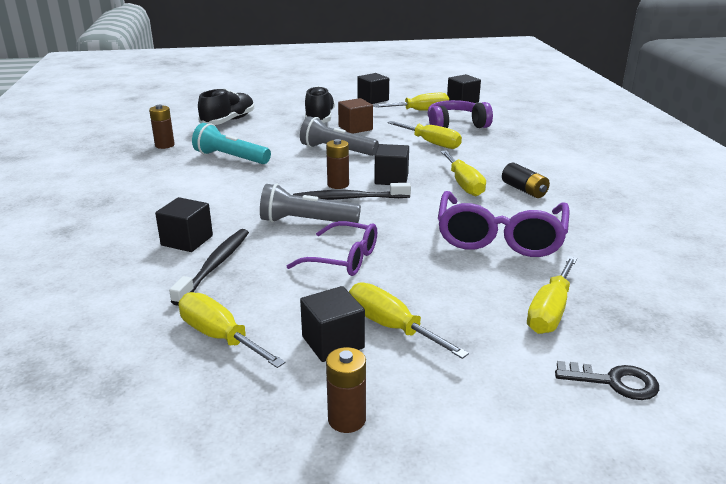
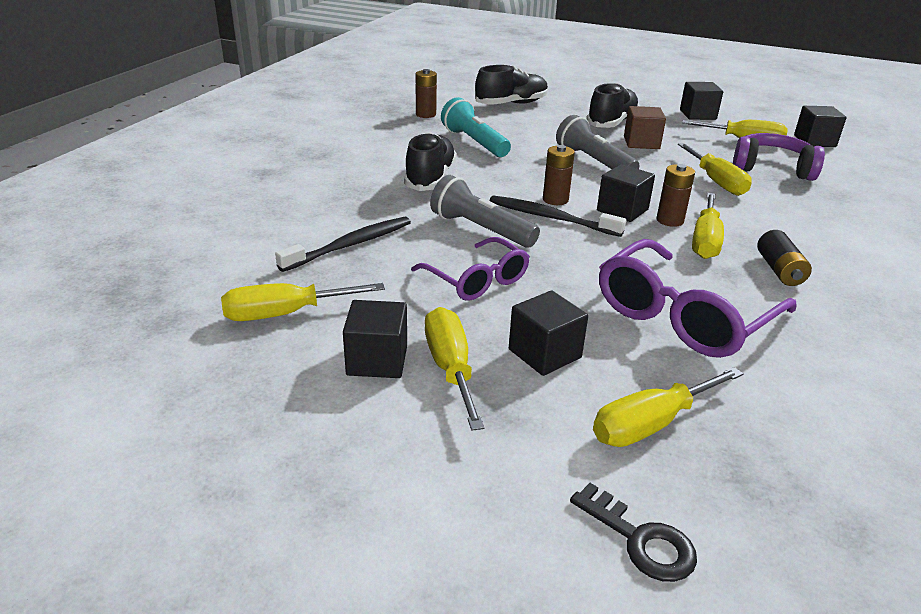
camera: 30 degrees right, 5 degrees up
(187, 240) = (351, 213): black cube -> black cube (544, 353)
(219, 337) = (285, 314): yellow screwdriver -> yellow screwdriver turned 90 degrees counterclockwise
(224, 195) = (430, 178): none -> black shoe
(347, 419) = (310, 440): brown battery -> brown battery (670, 220)

